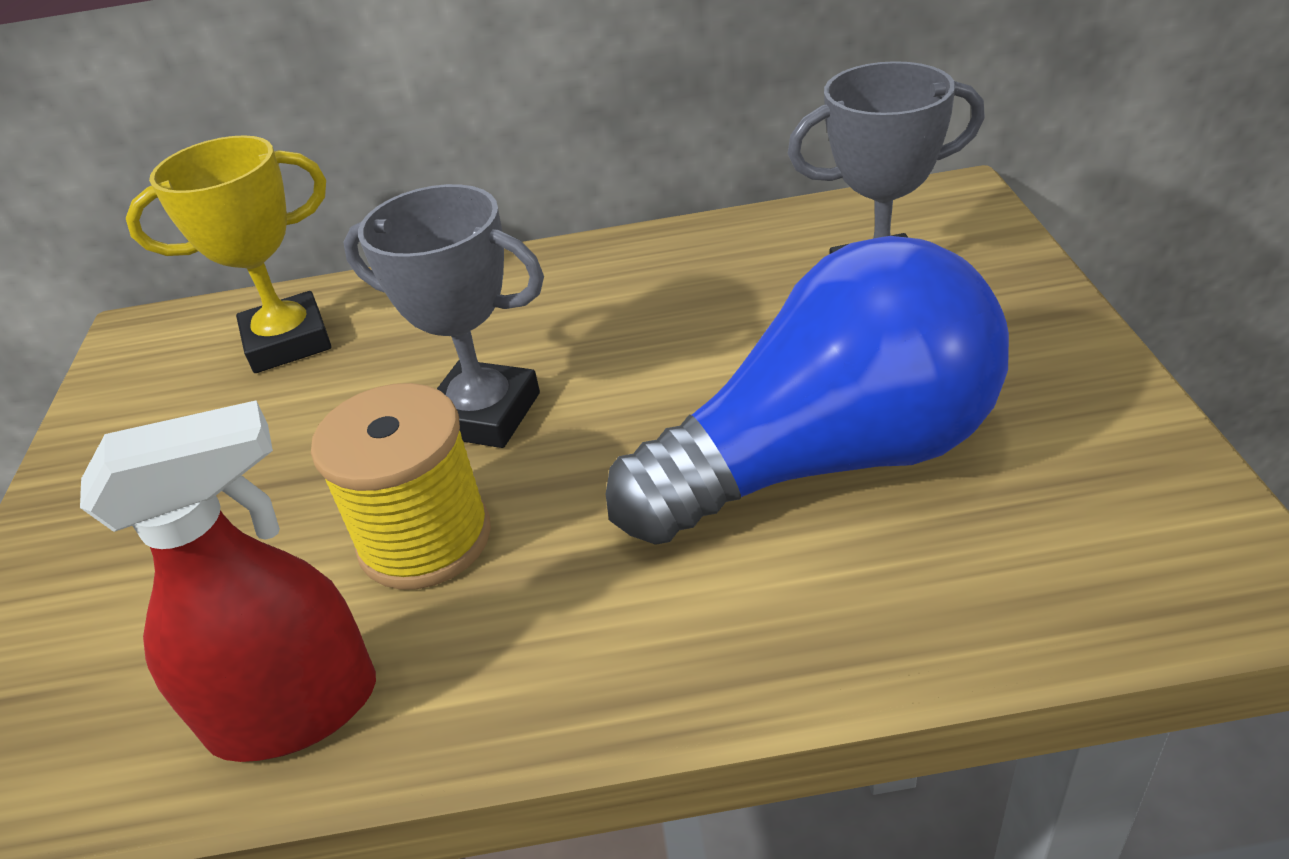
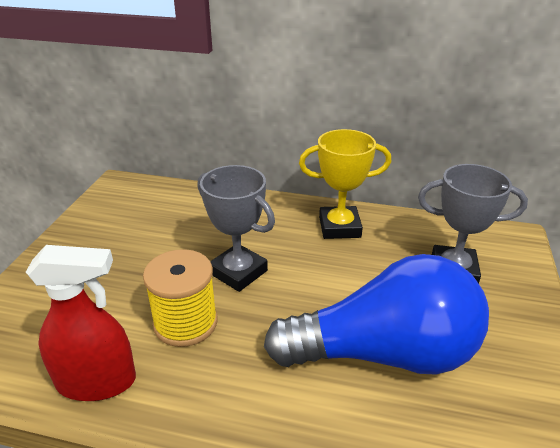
camera: 15 degrees right, 5 degrees down
(288, 342) = (174, 208): yellow trophy -> yellow trophy (339, 227)

